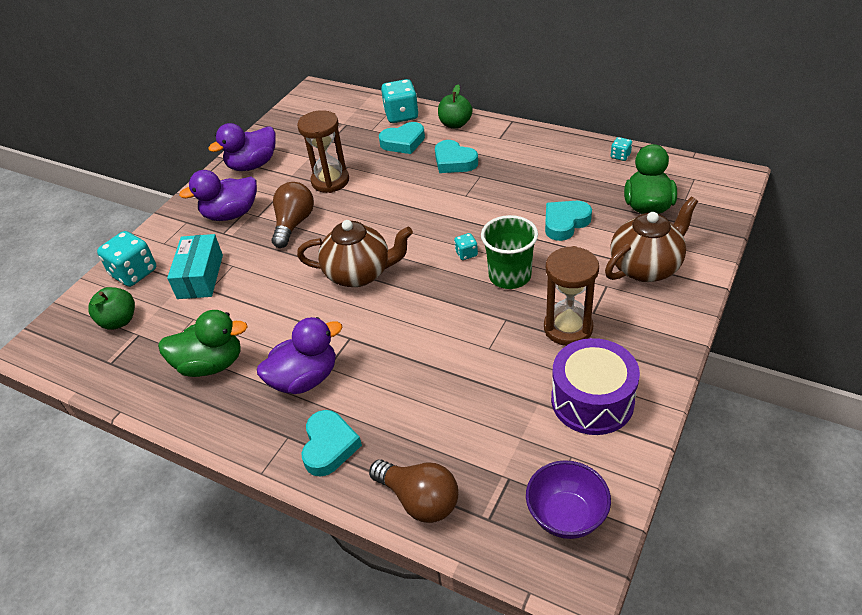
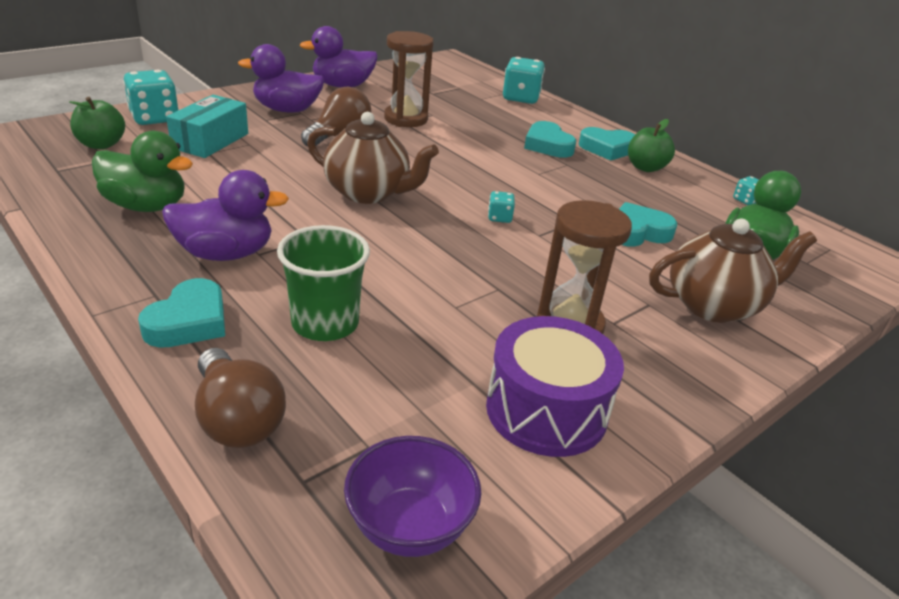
camera: 15 degrees right, 10 degrees down
(403, 142) = (506, 116): turquoise heart -> turquoise heart (607, 149)
(455, 124) = (572, 120): green apple -> green apple (645, 167)
(510, 276) = (534, 253): green cup -> green cup (325, 323)

